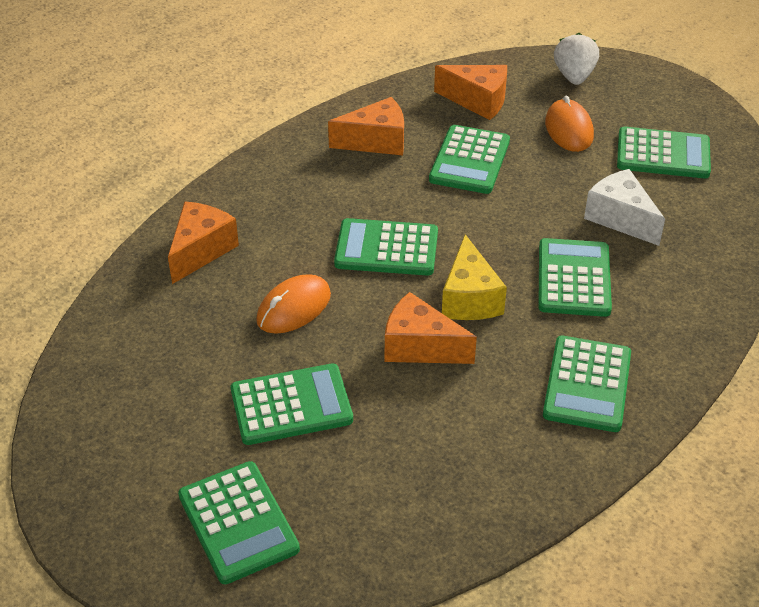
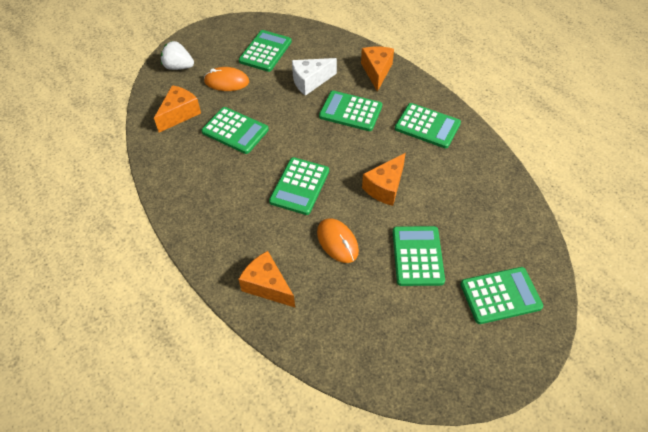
camera: 75 degrees left, 10 degrees up
(376, 141) = (195, 171): orange cheese -> orange cheese (376, 72)
(469, 298) = (353, 157): yellow cheese -> none

